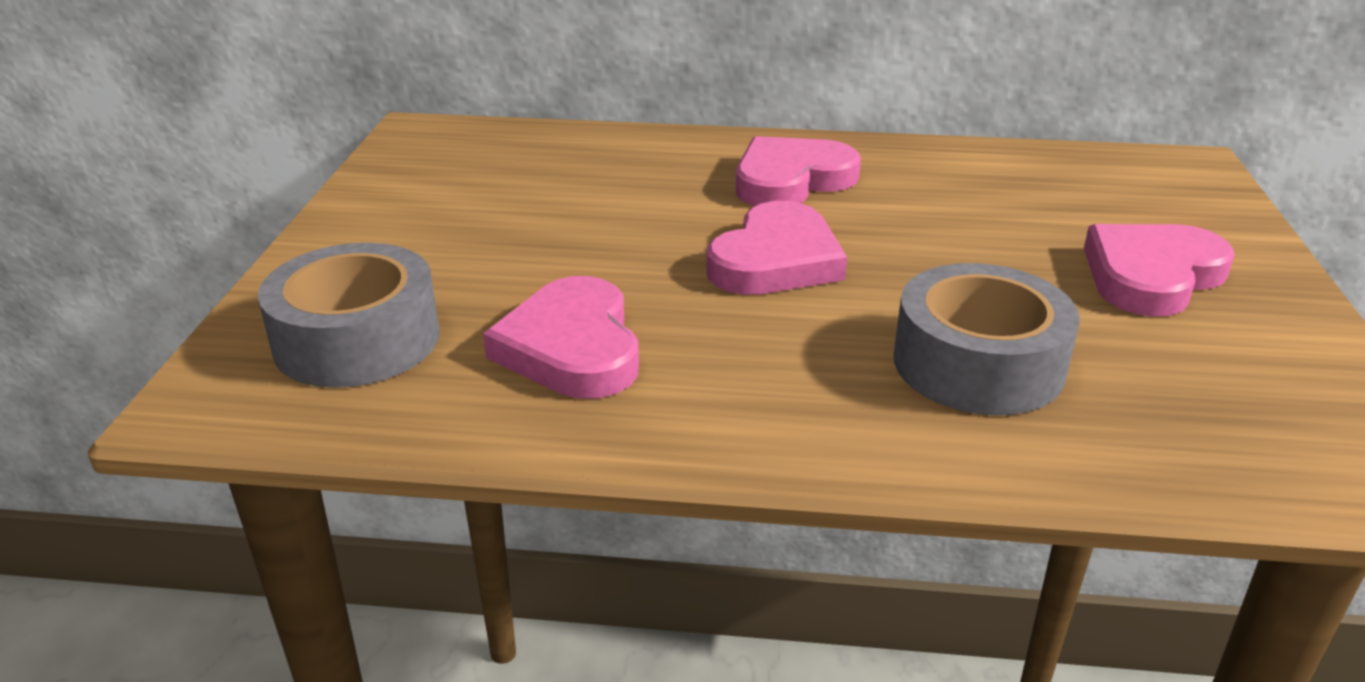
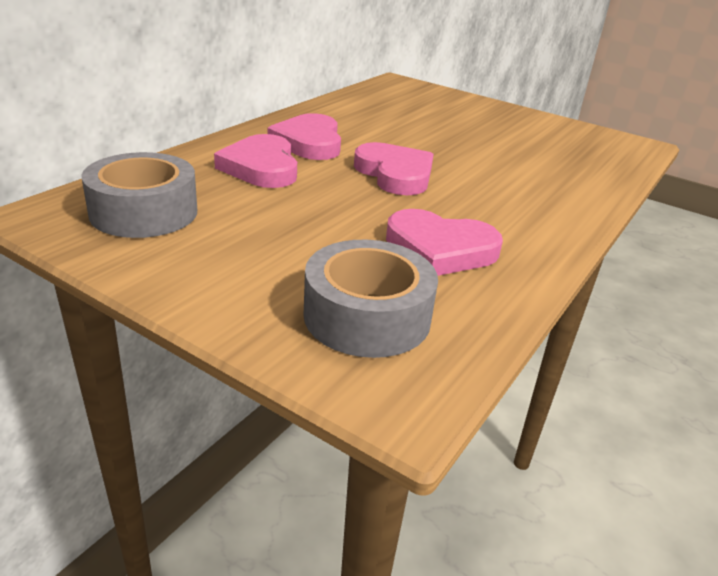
camera: 65 degrees left, 0 degrees up
(978, 364) = (527, 170): grey tape -> grey tape (144, 212)
(1151, 276) = (482, 121): pink heart -> pink heart (261, 167)

